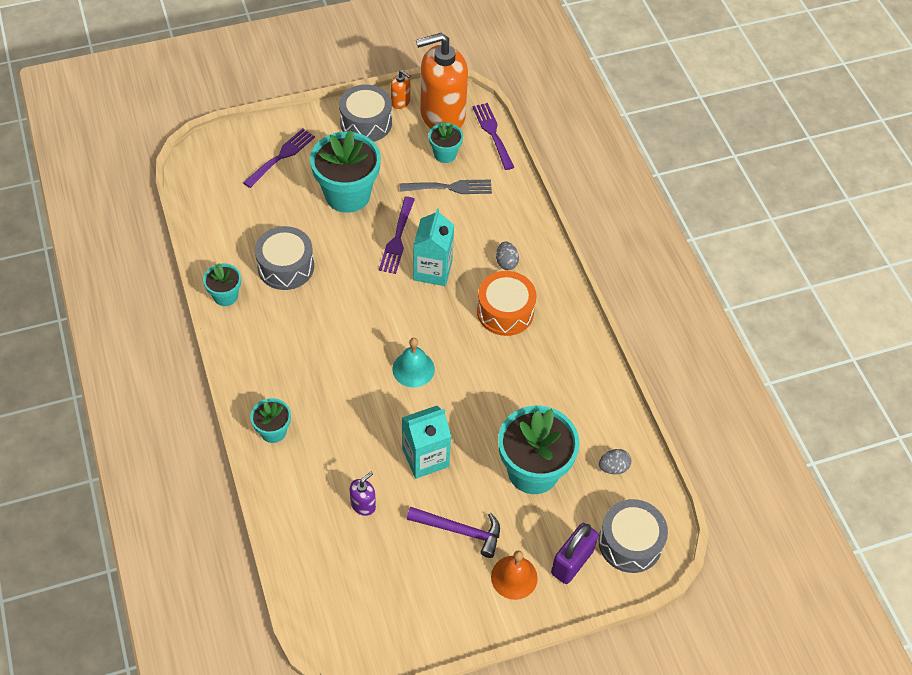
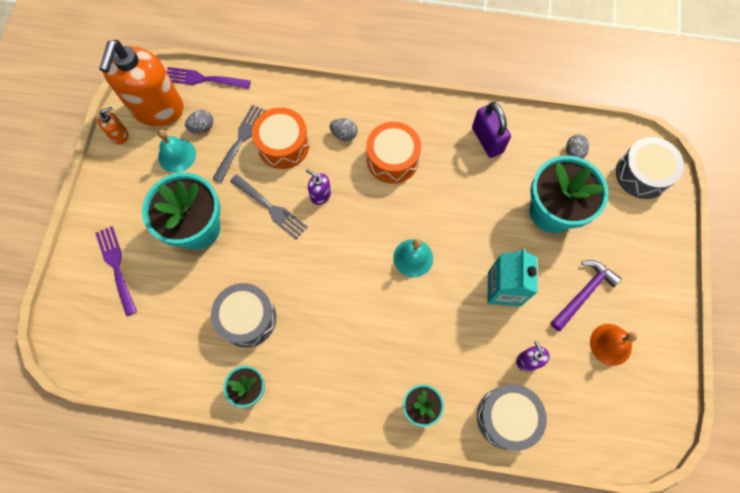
camera: 60 degrees left, 15 degrees up
(366, 123) = (124, 175): grey drum -> grey drum (507, 417)
(397, 239) = (271, 208): purple fork -> grey fork
(406, 149) = (177, 155): none -> turquoise bell
(432, 270) = (320, 195): turquoise carton -> purple soap dispenser
(445, 154) = (202, 127): turquoise flower pot -> grey egg
(465, 220) = (283, 145): none -> orange drum
(514, 577) = (640, 272): orange bell -> orange bell (610, 344)
(572, 562) = (643, 223): purple padlock -> purple padlock (487, 140)

